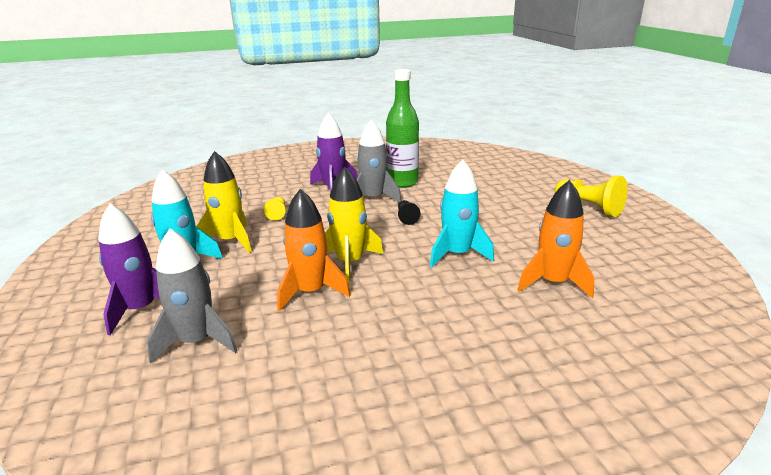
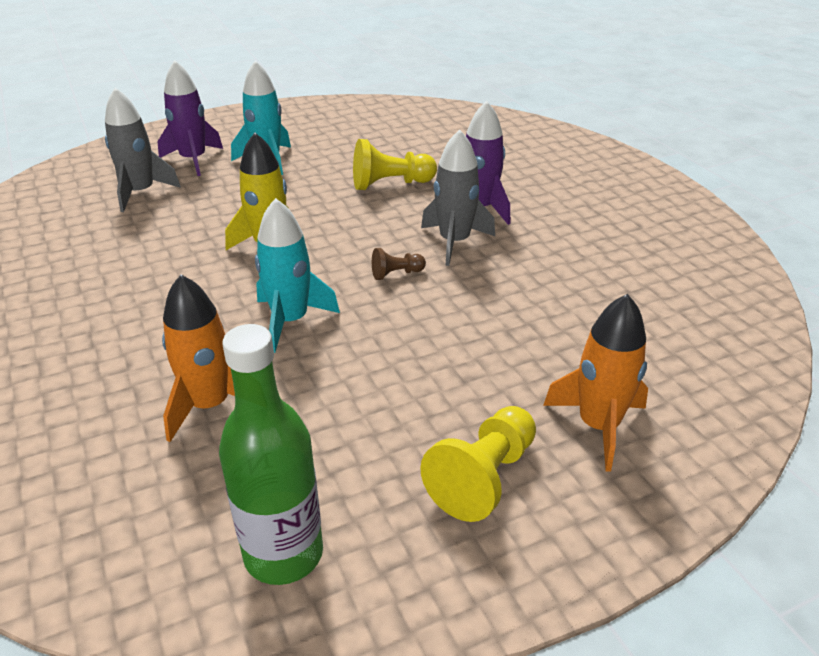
camera: 80 degrees right, 10 degrees up
(230, 241) = (317, 171): yellow rocket -> none
(277, 214) = (390, 184): yellow pawn -> yellow pawn, size x1.87
(310, 292) = (210, 231): orange rocket -> orange rocket (598, 426)
(402, 182) = (526, 260): green bottle -> green bottle (283, 554)
(406, 218) = (396, 274): black pawn -> brown pawn

